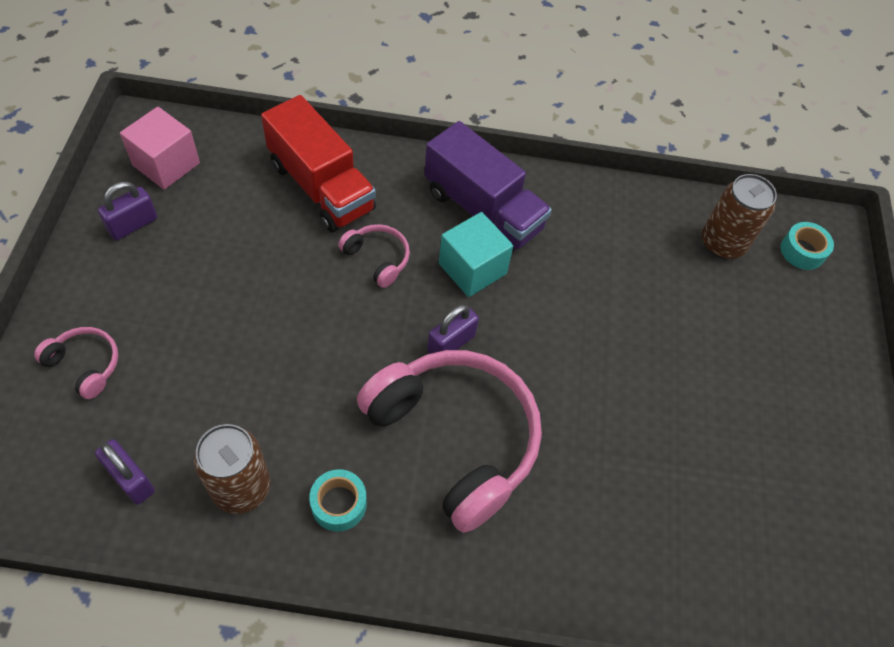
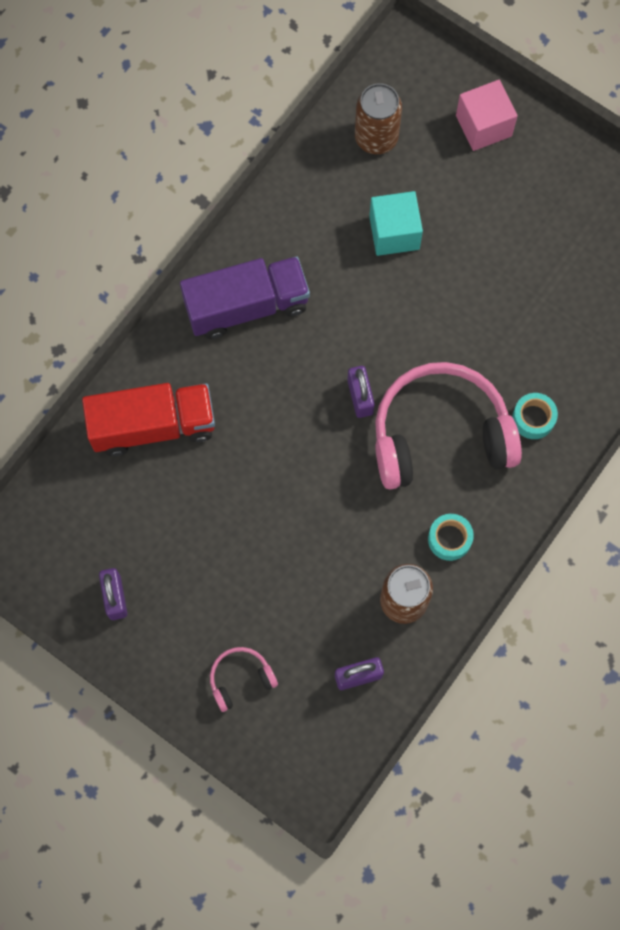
camera: 55 degrees left, 15 degrees up
(166, 164) = (59, 546): pink cube -> pink cube (483, 126)
(377, 258) = (252, 414): pink headphones -> none
(472, 269) = (300, 345): turquoise cube -> turquoise cube (394, 233)
(802, 251) = (414, 82): turquoise tape -> turquoise tape (533, 418)

